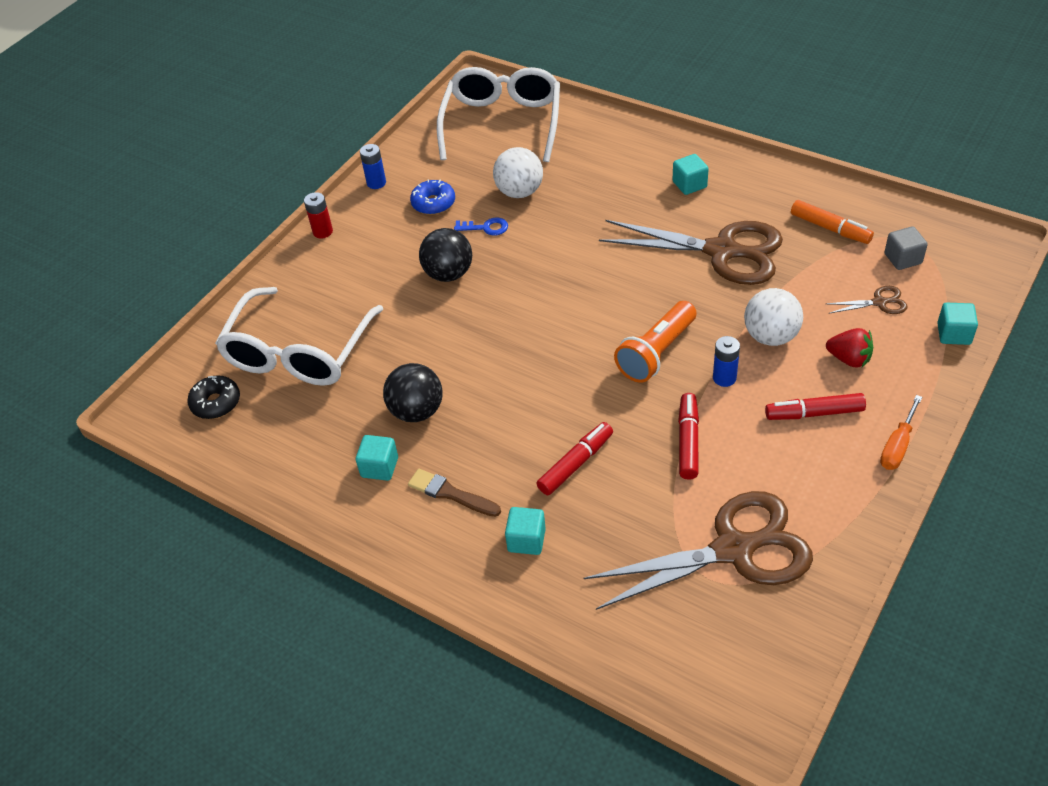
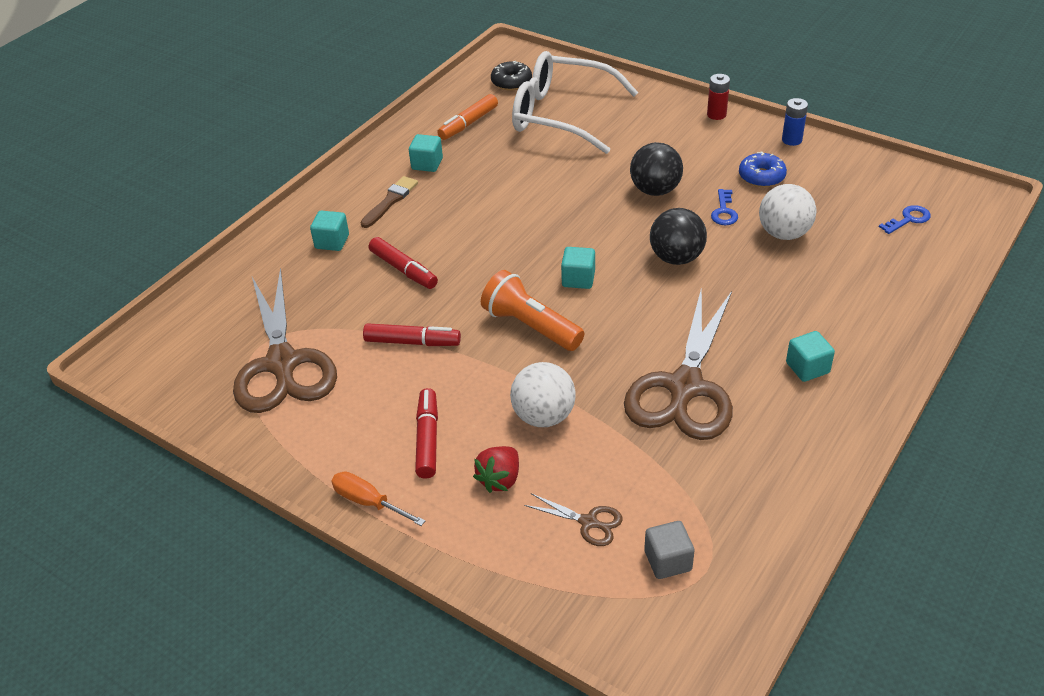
camera: 90 degrees right, 5 degrees down
(417, 411) = (483, 179): black ball -> black ball (676, 258)
(502, 123) = (908, 219): white glasses -> blue key
(724, 378) = (488, 374): blue battery -> none
(830, 228) = (727, 493): orange marker -> orange marker (468, 123)
(879, 302) = (588, 522): brown scissors -> brown scissors turned 60 degrees counterclockwise
(953, 334) = (526, 589): turquoise cube -> turquoise cube (578, 279)

